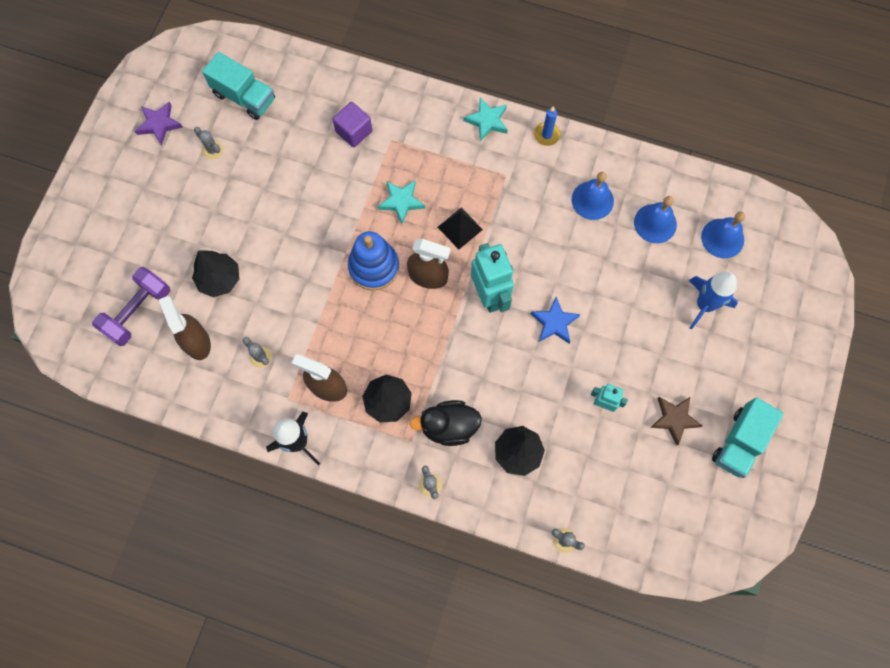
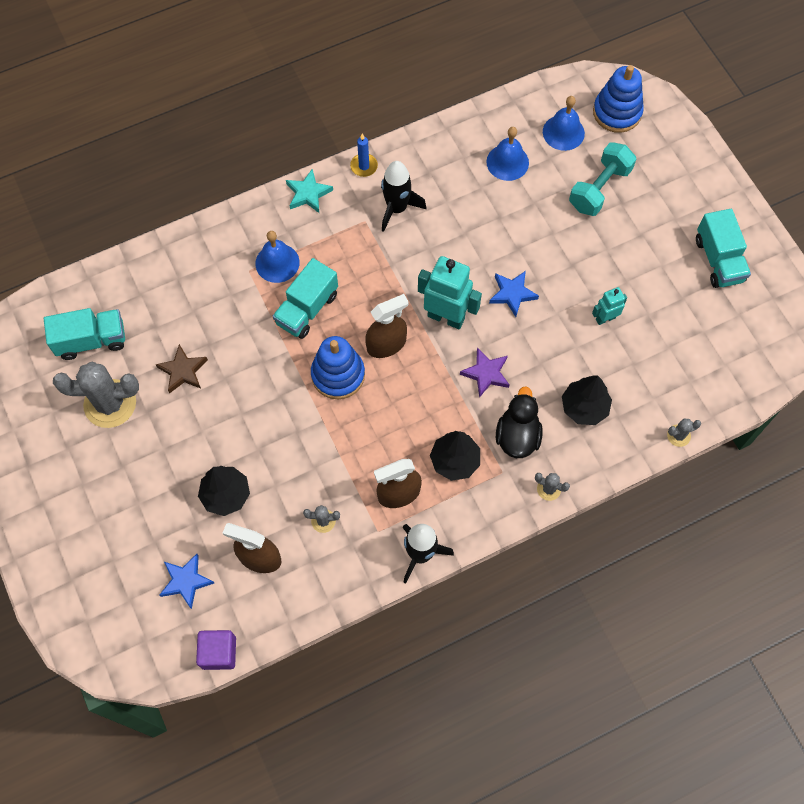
camera: 45 degrees left, 5 degrees down
(138, 312) = (186, 581): purple dumbbell -> blue star
(159, 124) = (40, 424): purple star -> purple star (486, 373)
(212, 150) = (110, 403): grey cactus -> grey cactus, size x2.23
(354, 131) = (212, 290): purple cube -> purple cube (219, 652)
(401, 202) = (307, 309): turquoise star -> turquoise truck
(449, 426) = (517, 436): black duck -> black duck turned 150 degrees clockwise
(460, 228) = (372, 289): black pyramid -> none
(537, 186) = (397, 208): none -> black rocket
(592, 200) = (447, 184): blue bell -> blue bell (277, 263)
(674, 419) = (662, 284): brown star -> brown star (183, 371)
(704, 304) = (599, 188): blue rocket -> turquoise dumbbell
(782, 259) = (617, 112): none -> blue stacking toy

